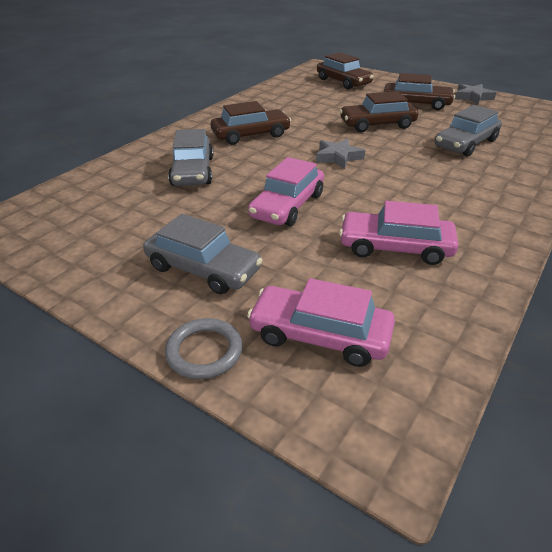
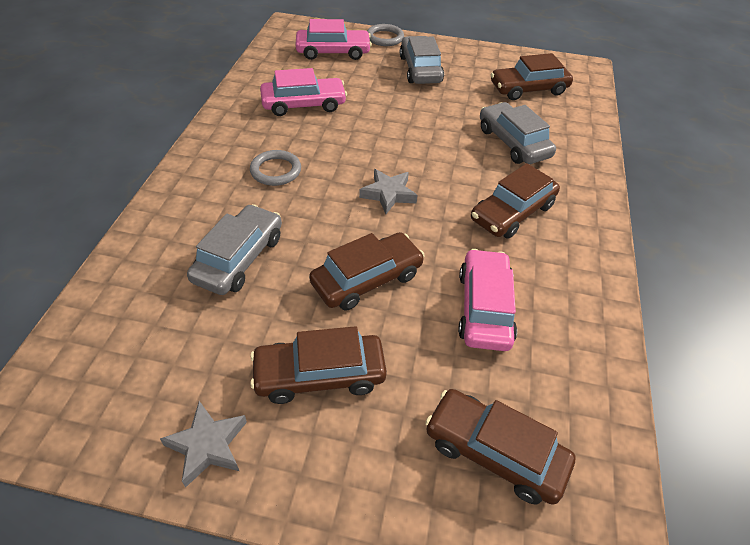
camera: 155 degrees right, 10 degrees up
(101, 215) = (528, 89): none -> brown car
(203, 269) = (420, 69): grey car -> grey car turned 75 degrees clockwise
(287, 206) = (400, 123): pink car -> pink car (484, 308)
(436, 187) = (276, 171): none -> grey ring

